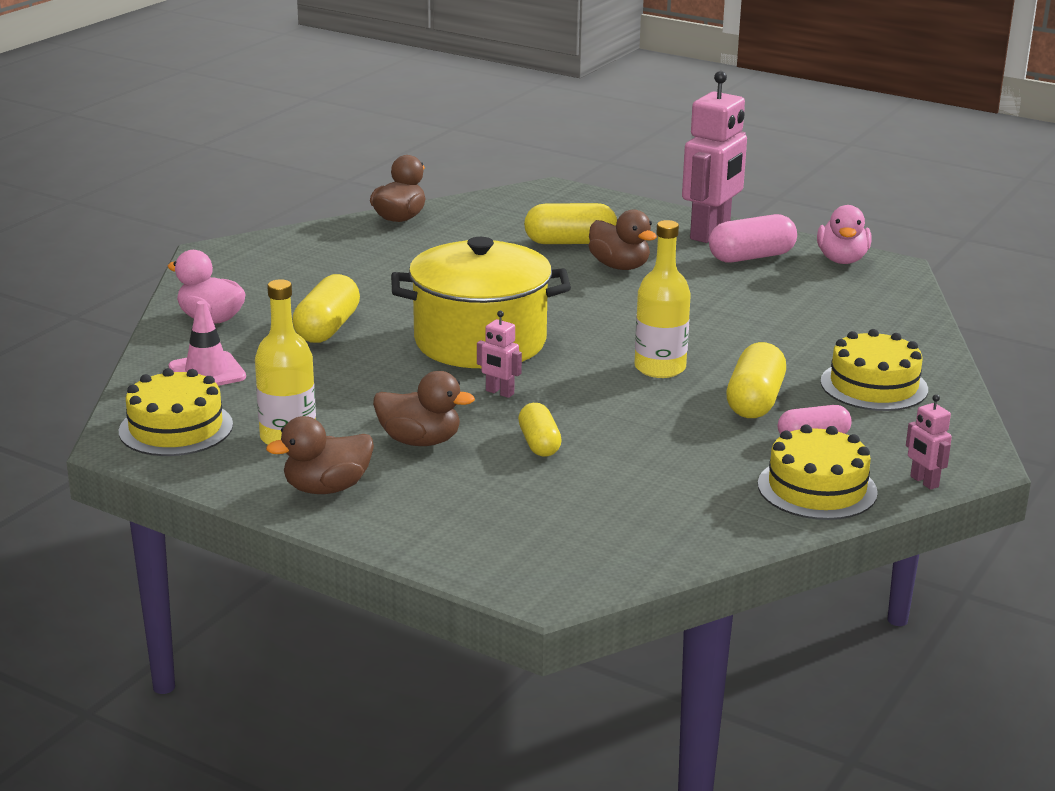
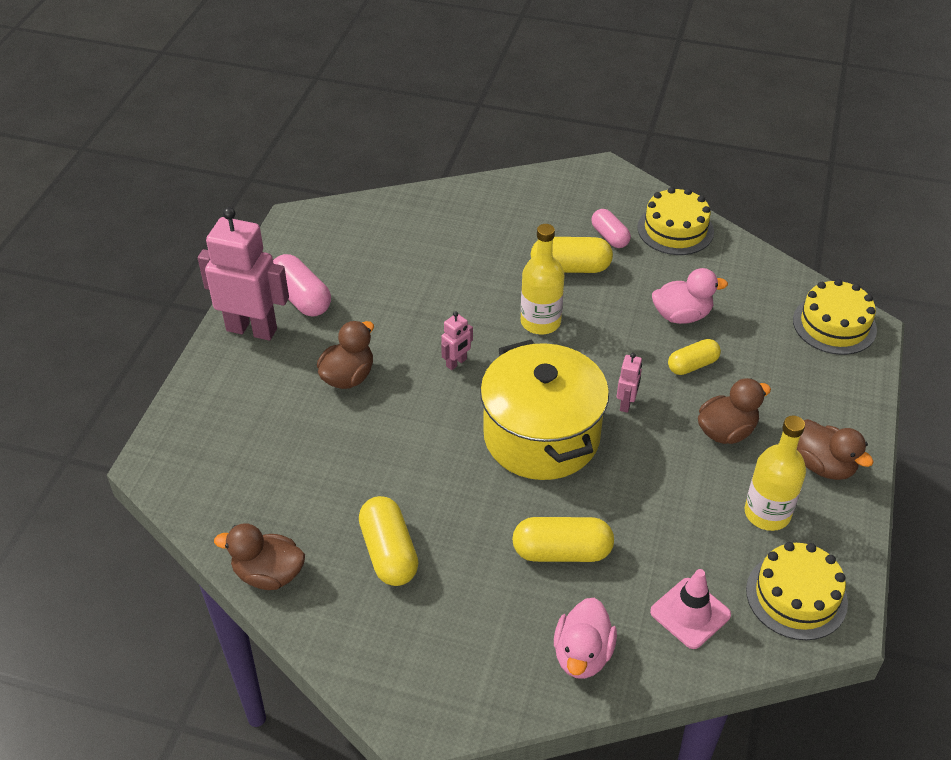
camera: 105 degrees left, 20 degrees up
(420, 441) = (726, 431): brown duck -> brown duck turned 60 degrees clockwise
(570, 242) = (300, 421): yellow capsule -> yellow capsule (389, 552)
(842, 260) = (292, 246): pink duck -> pink duck (682, 315)
(874, 385) = (518, 215): yellow cake -> yellow cake (834, 325)
(924, 482) = (641, 188): pink robot -> pink robot (456, 363)

